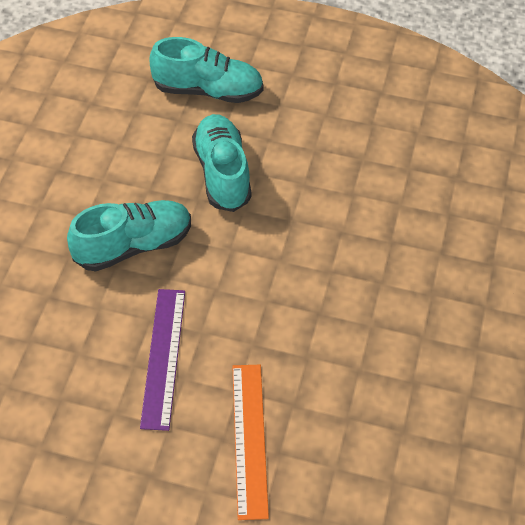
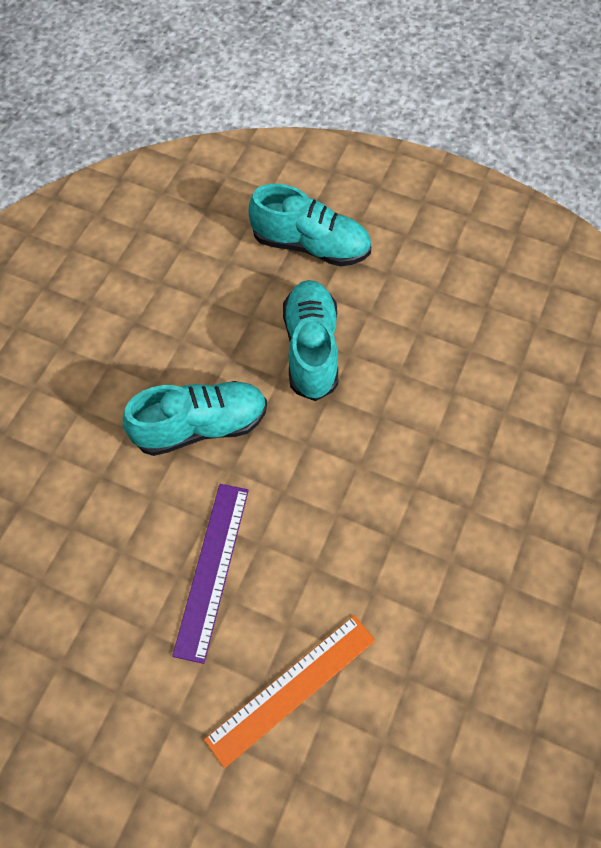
camera: 10 degrees right, 10 degrees up
(249, 439) = (291, 688): orange ruler -> orange ruler turned 45 degrees clockwise

